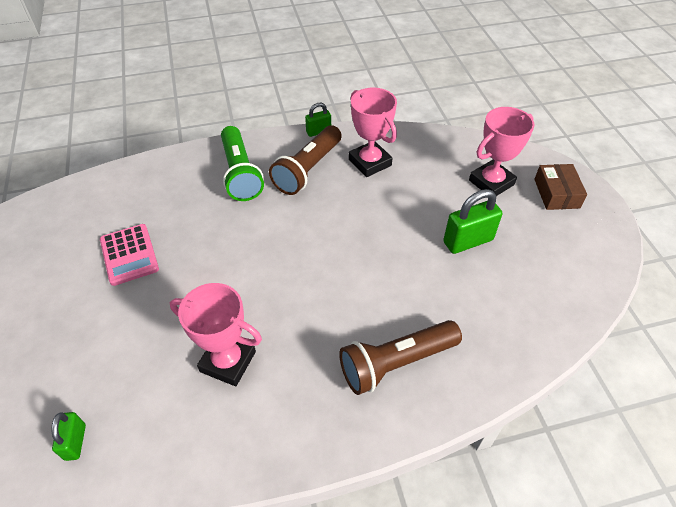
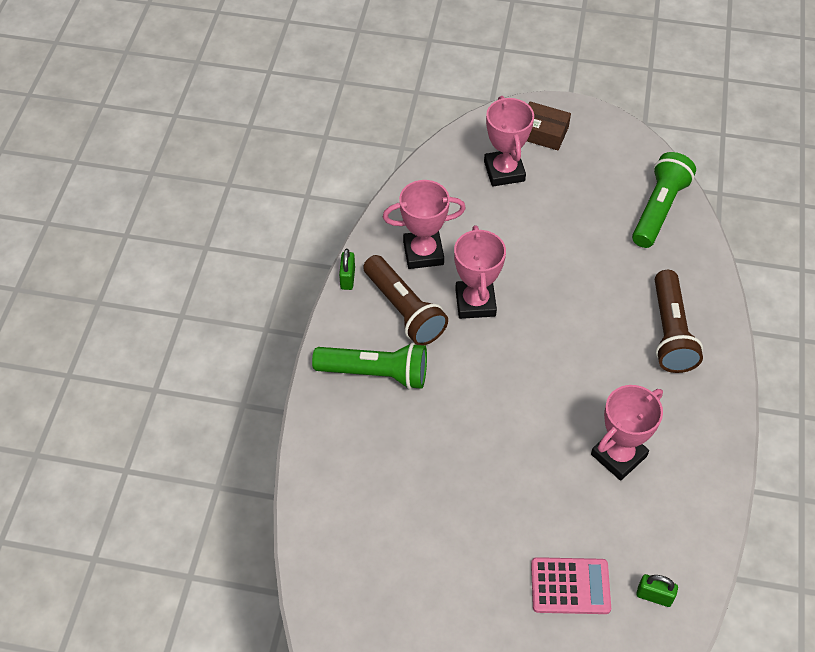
camera: 65 degrees left, 5 degrees up
(129, 255) = (447, 509): pink calculator -> pink calculator (570, 586)
(341, 208) = (475, 302): none -> pink trophy
(468, 241) = (566, 224): green padlock -> none
(542, 307) = (658, 209): none -> green flashlight

